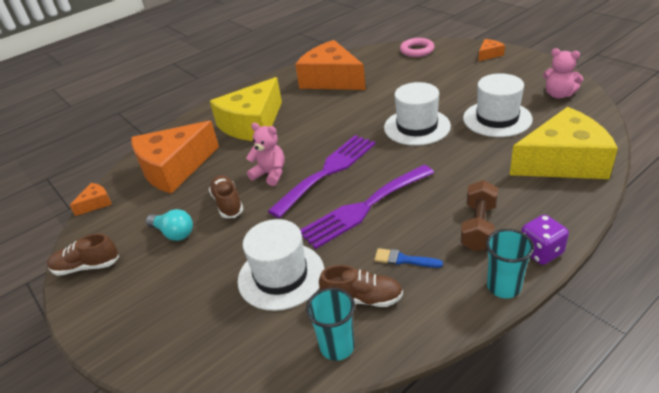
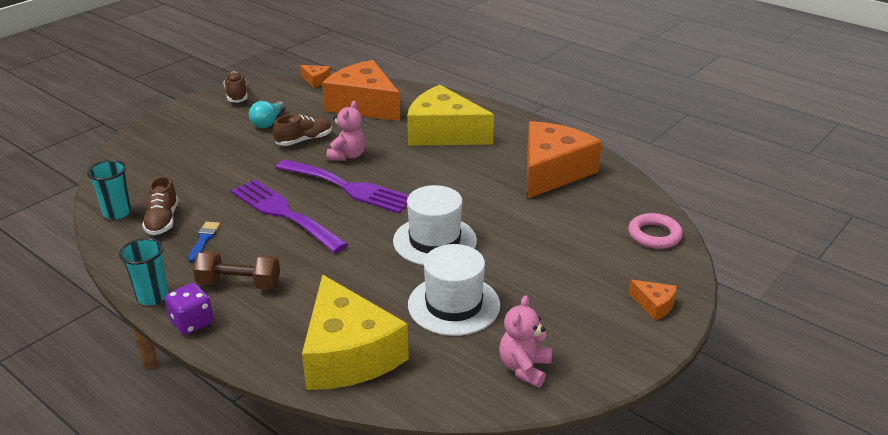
camera: 75 degrees right, 5 degrees down
(281, 276) = (202, 179): white hat -> none

